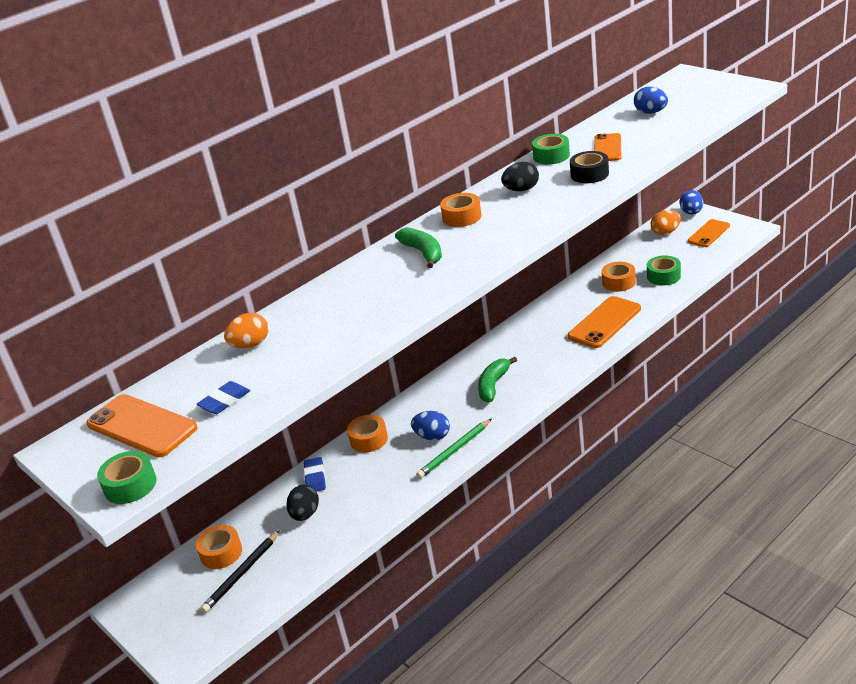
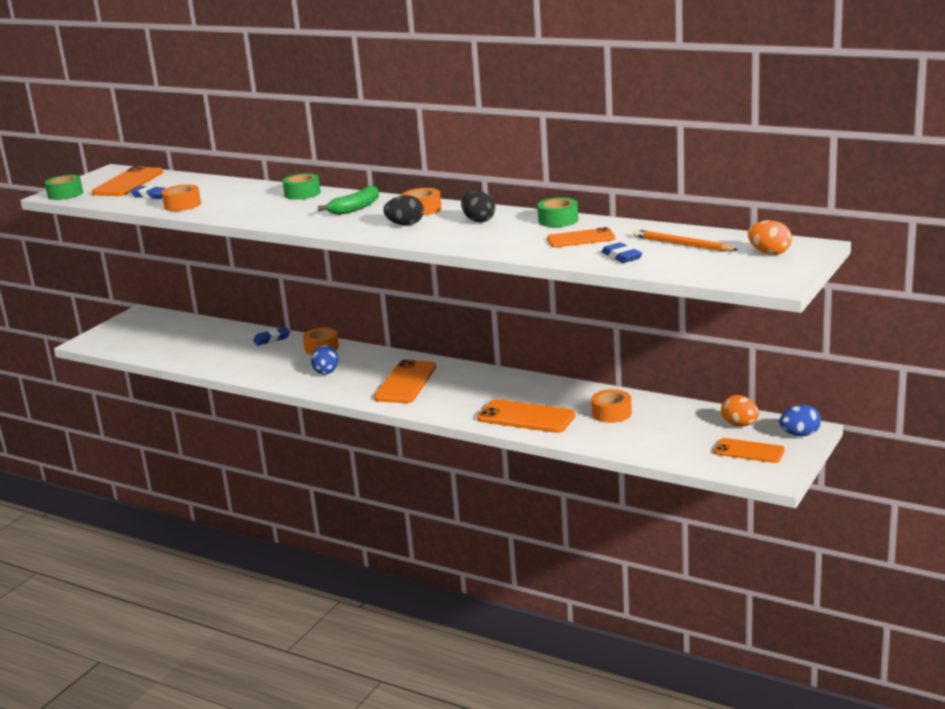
camera: 70 degrees right, 10 degrees down
(221, 553) = (187, 328): orange tape -> orange tape (182, 205)
(242, 573) = (165, 339): black pencil -> none
(250, 345) = (221, 187): orange egg -> orange egg (769, 253)
(305, 514) = (227, 345): black egg -> black egg (405, 224)
(454, 450) = (307, 384): green pencil -> none
(493, 385) = (405, 382): green banana -> orange phone
(589, 174) = (515, 240): black tape -> none
(650, 112) = (682, 244): blue egg -> orange pencil
(662, 134) = (621, 256): none -> blue eraser
(663, 276) = (633, 436): green tape -> green tape (302, 193)

